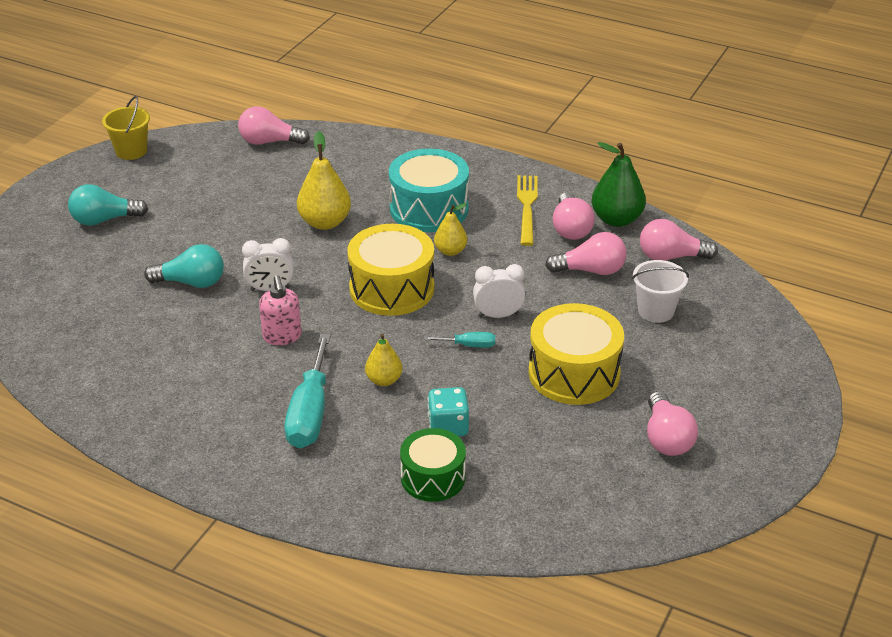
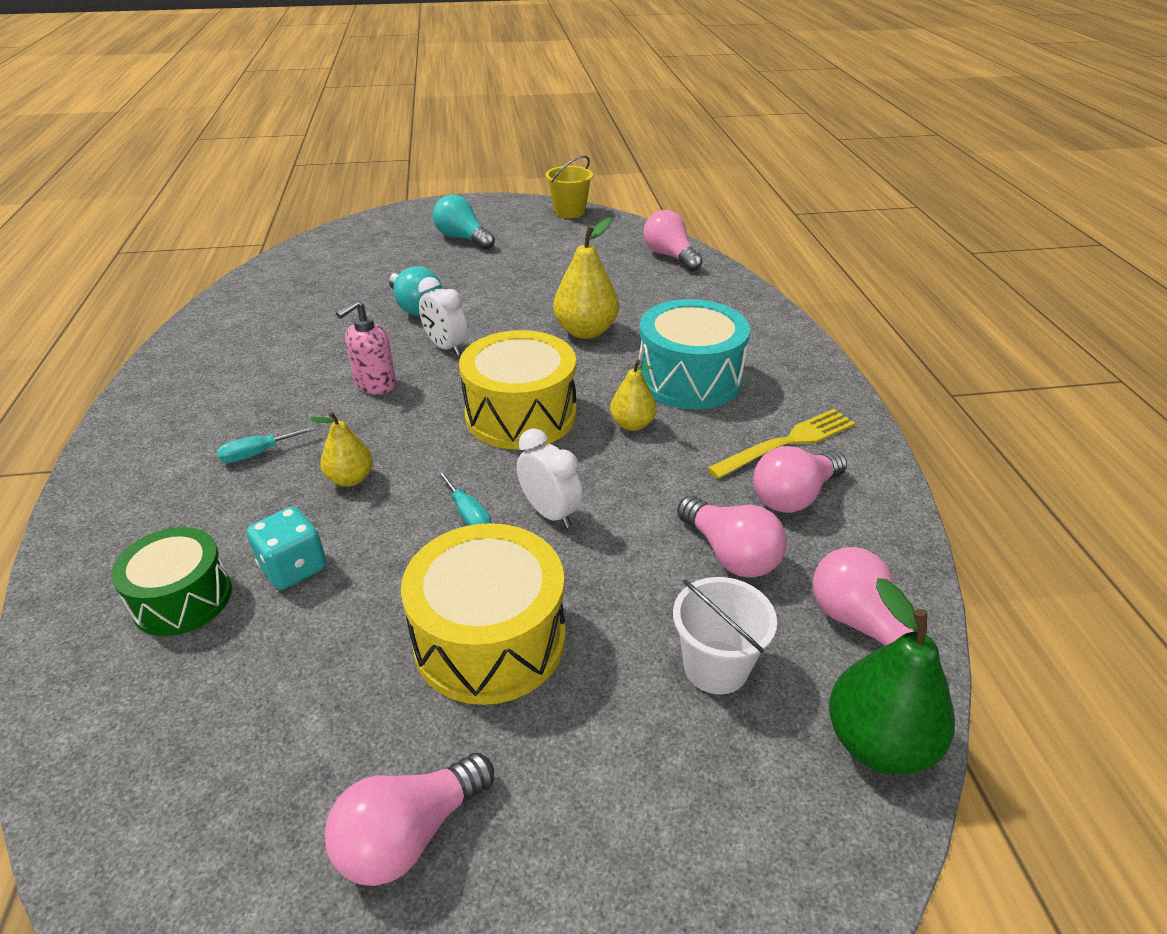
camera: 55 degrees right, 0 degrees up
(310, 413) = (257, 454): turquoise screwdriver -> turquoise screwdriver, size x0.47
(616, 219) = (868, 529): green pear -> green pear (878, 742)

